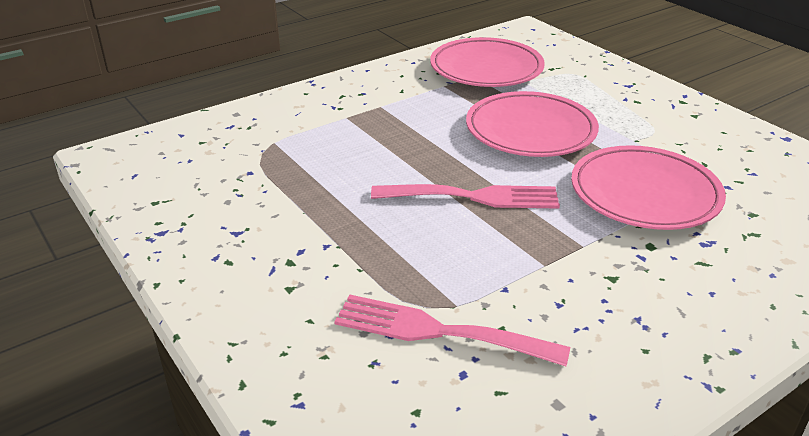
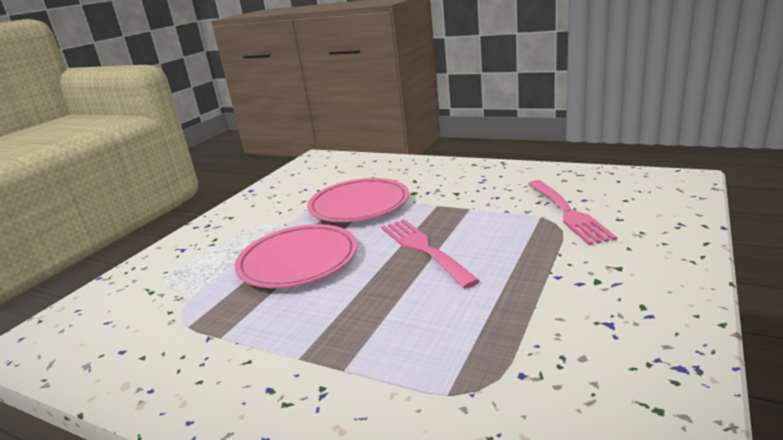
camera: 115 degrees left, 10 degrees down
(486, 69) = (162, 327): pink plate -> none

